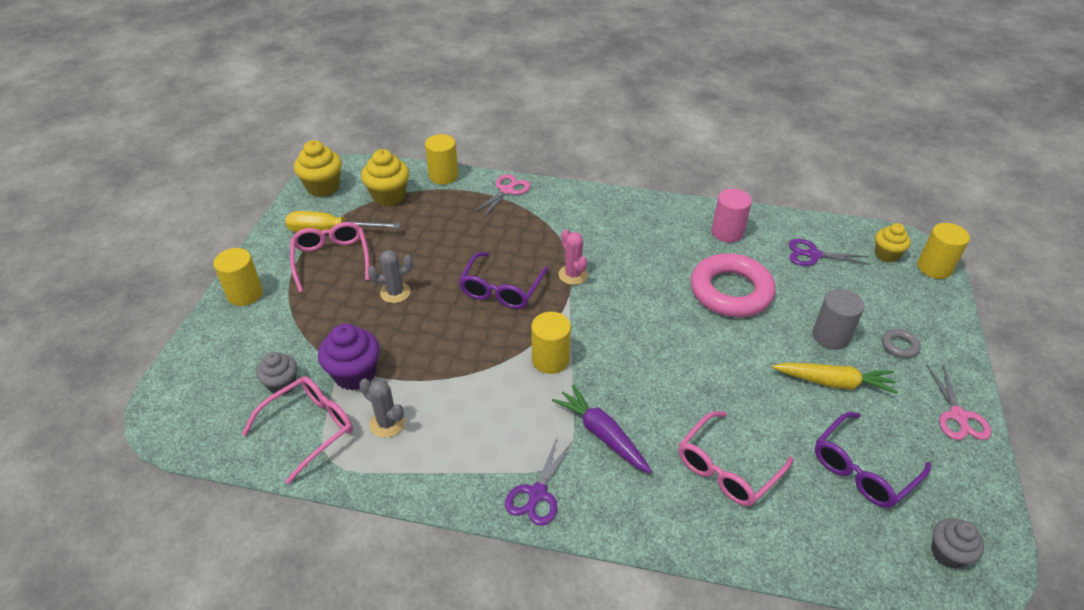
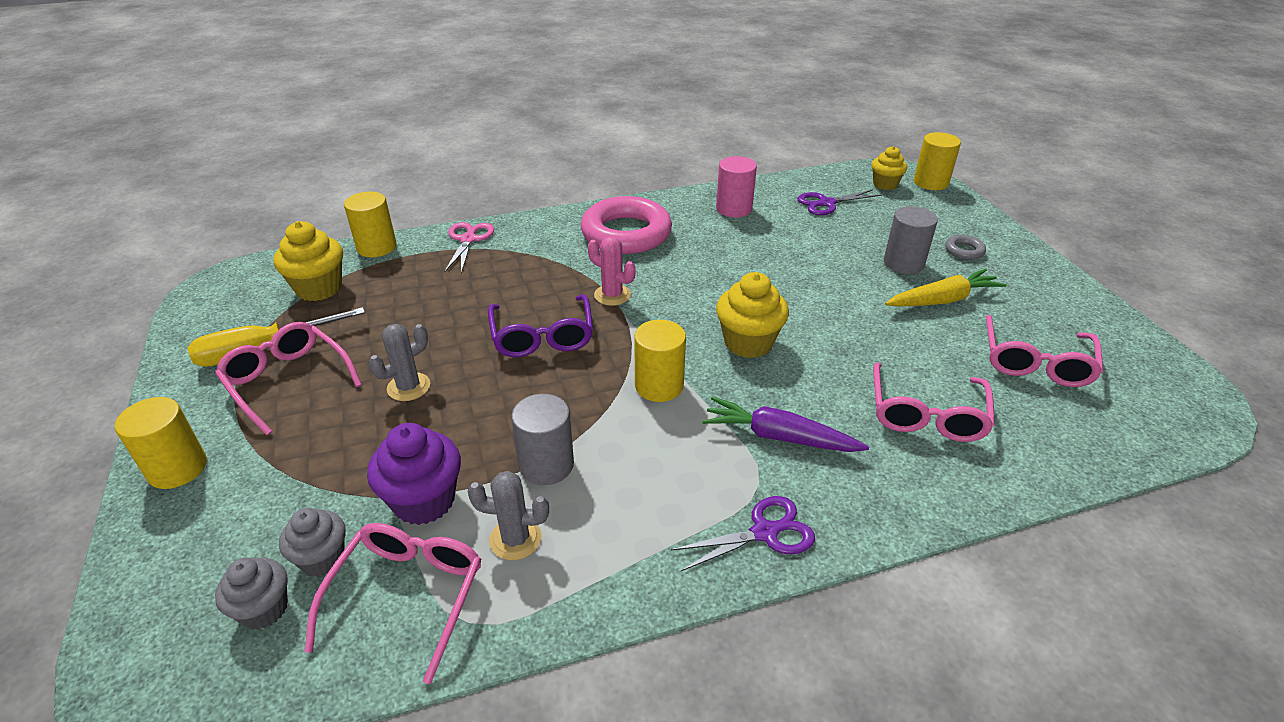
camera: 30 degrees left, 5 degrees down
(323, 187) = (214, 306): yellow cupcake -> yellow cupcake (748, 342)
(438, 384) = (546, 465): none -> grey cylinder
(537, 494) = (765, 532): purple scissors -> purple scissors turned 105 degrees counterclockwise
(731, 291) = (783, 257): pink ring -> pink ring (626, 233)
(863, 469) = (1035, 362): purple glasses -> pink glasses
(947, 553) = (1164, 402): grey cupcake -> grey cupcake (264, 609)
(958, 416) = (1060, 288): pink scissors -> none

